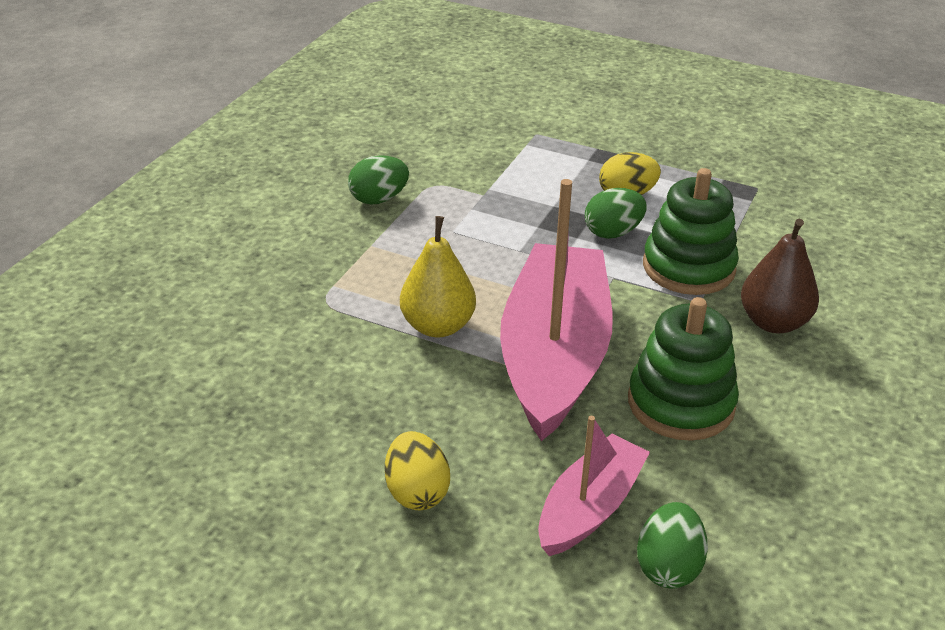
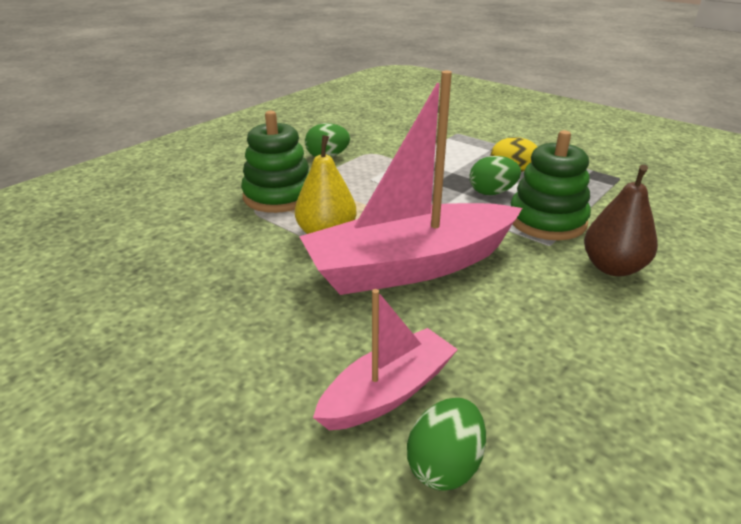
camera: 15 degrees right, 5 degrees down
(417, 492) = (240, 351): yellow egg -> none
(554, 356) = (410, 266): pink boat -> pink boat turned 135 degrees counterclockwise
(681, 403) = (508, 317): green stacking toy -> green stacking toy (278, 196)

